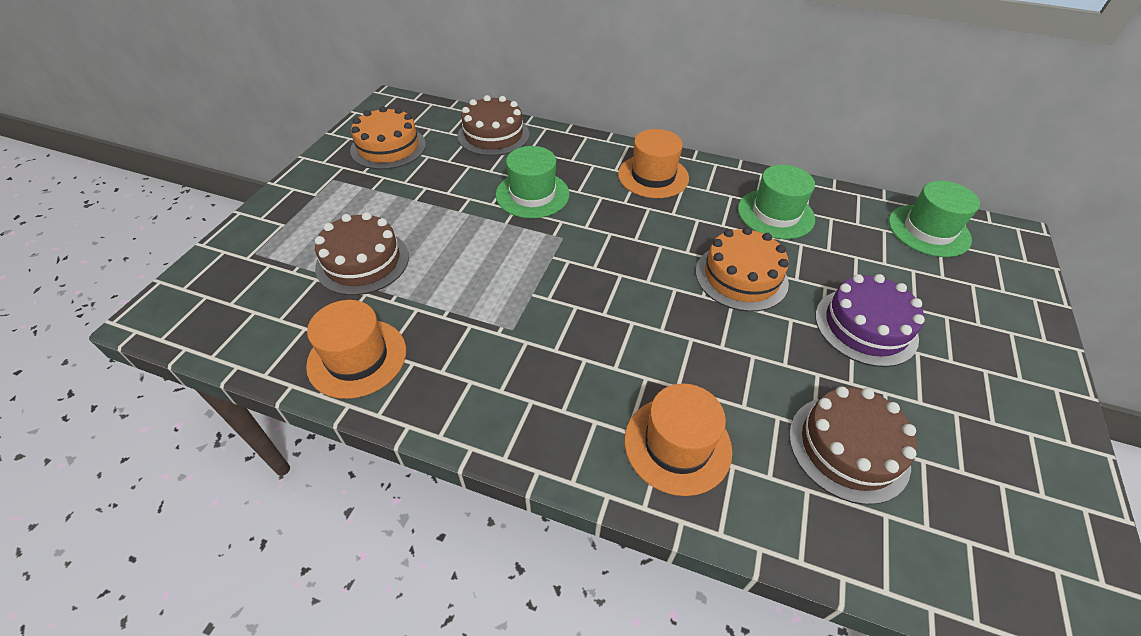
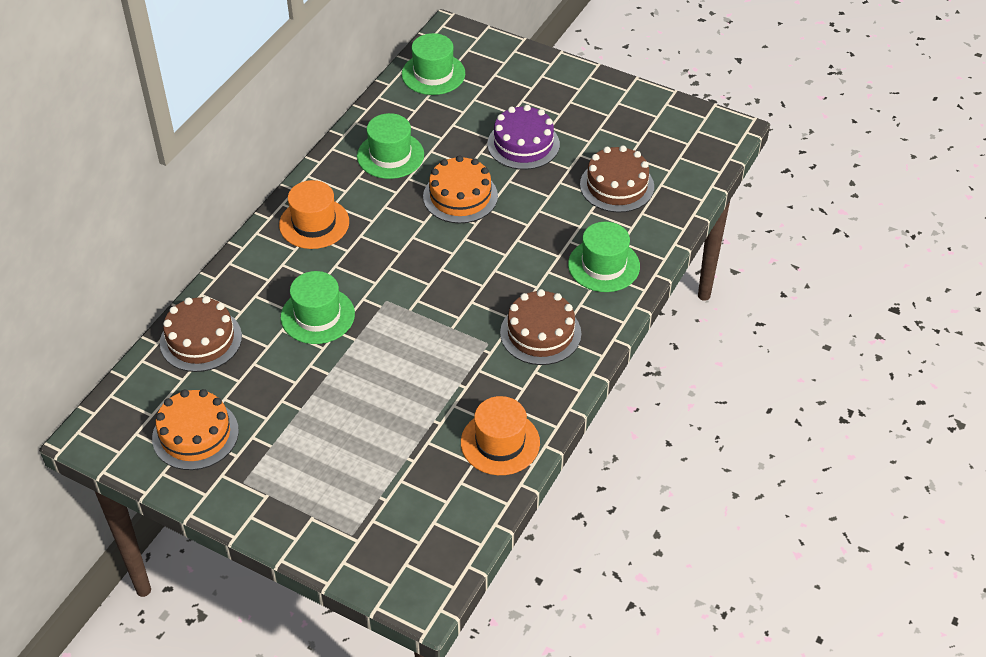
camera: 80 degrees left, 0 degrees up
(362, 262) = (385, 446): brown cake -> brown cake (540, 333)
(677, 444) = (603, 265): orange hat -> green hat

